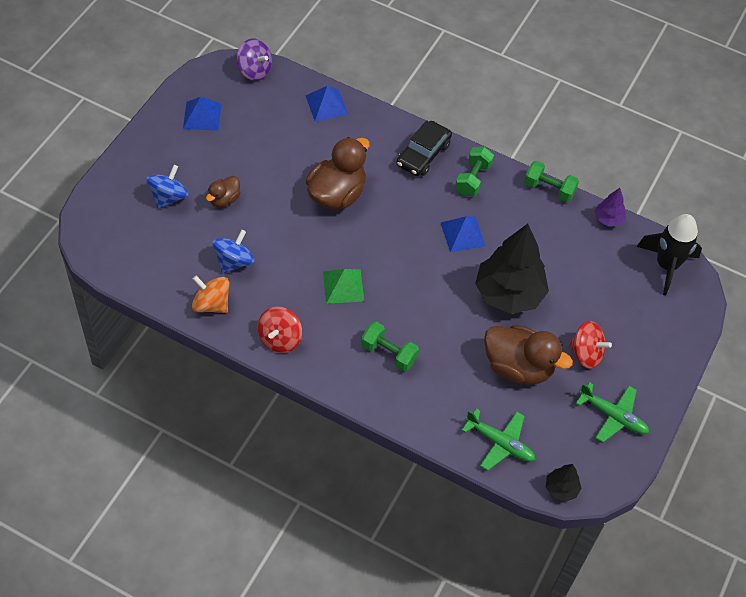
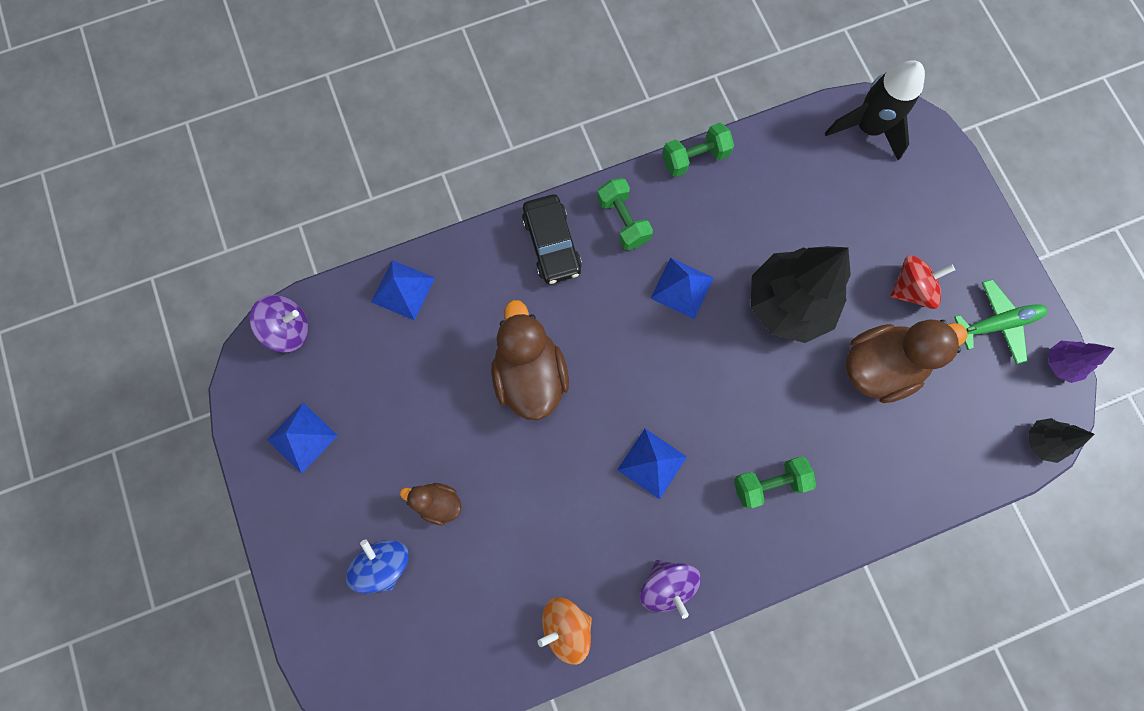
camera: 45 degrees left, 20 degrees up
(224, 199) = (438, 503): brown duck -> brown duck turned 120 degrees clockwise
(234, 261) = (529, 557): blue spinning top -> none
(280, 339) = (667, 585): red spinning top -> purple spinning top
(343, 286) = (652, 463): green pyramid -> blue pyramid
(500, 443) = (951, 457): green plane -> none
(608, 219) = (774, 134): purple tree -> purple tree (1060, 363)

